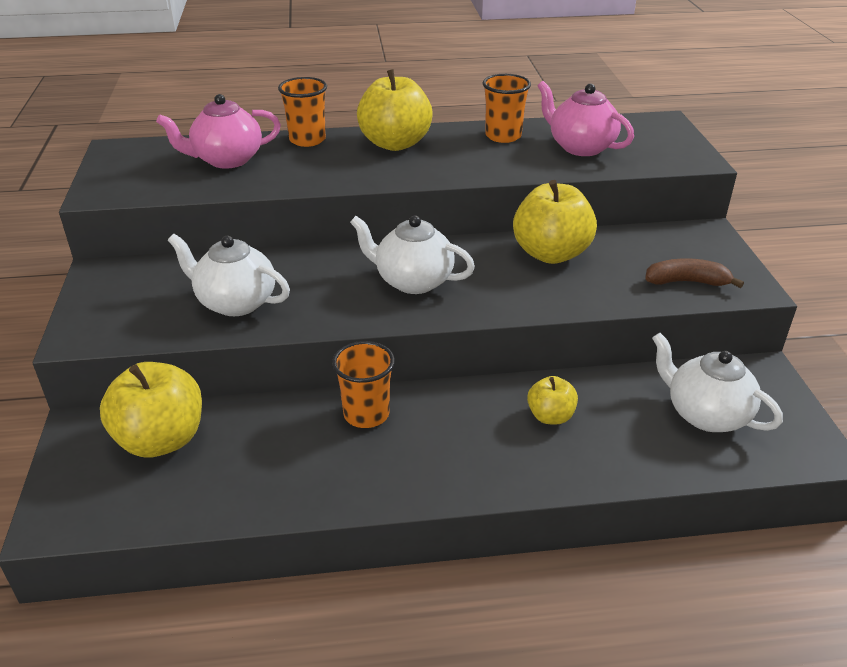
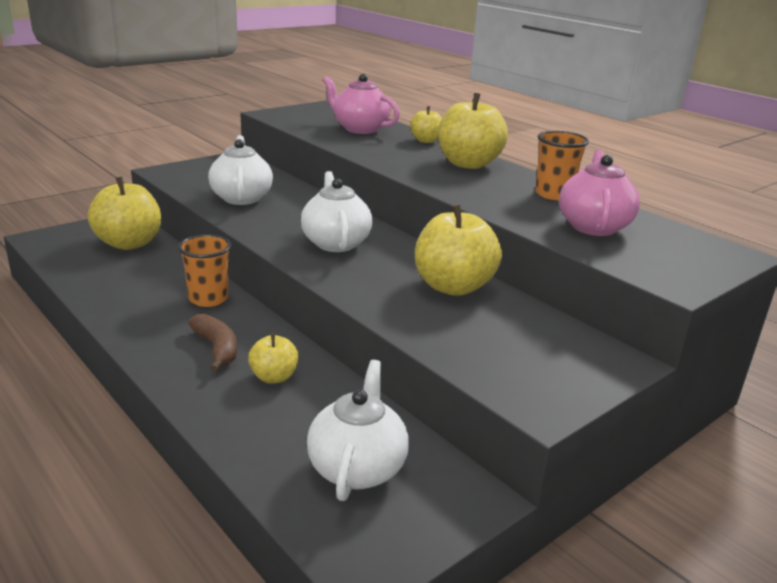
camera: 55 degrees right, 10 degrees down
(307, 140) = (426, 141): orange cup -> yellow apple
(687, 282) = (499, 364): brown banana -> brown banana (217, 348)

